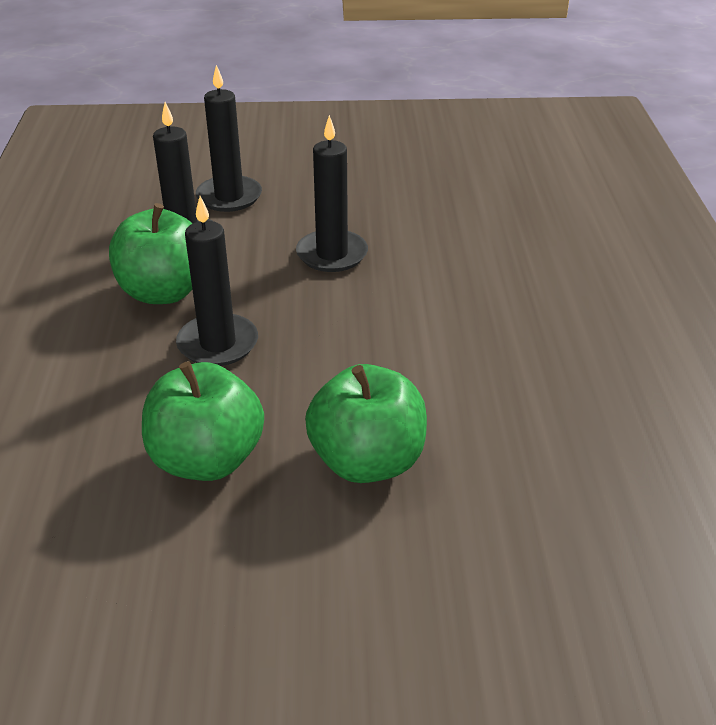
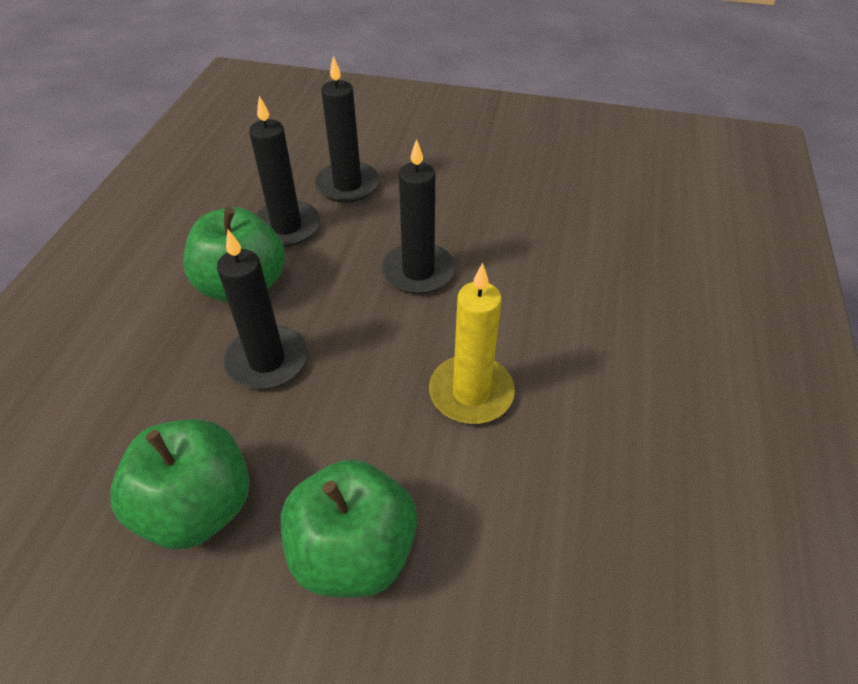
camera: 15 degrees right, 10 degrees up
(421, 335) = (471, 393): none -> yellow candle

